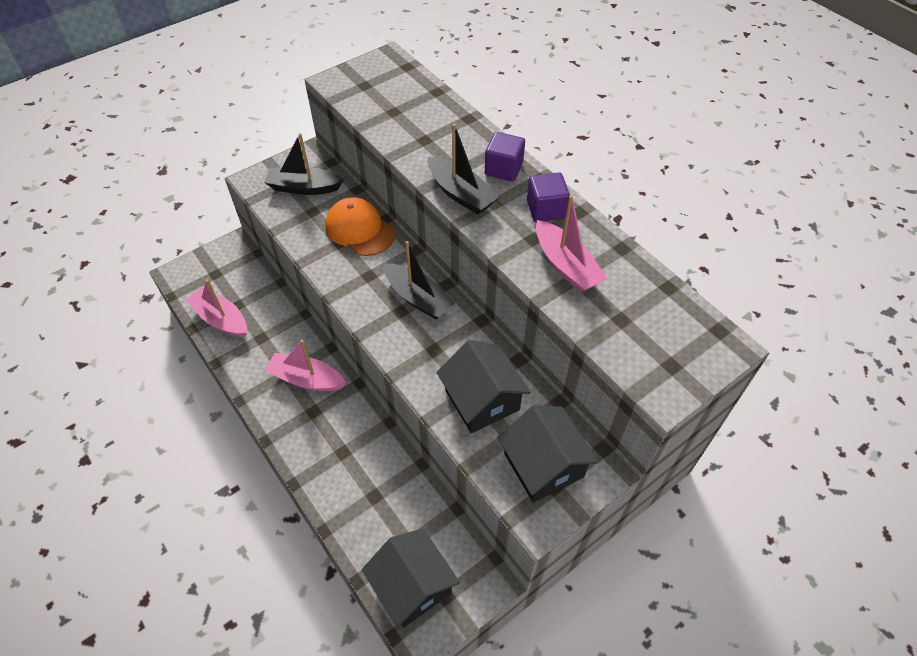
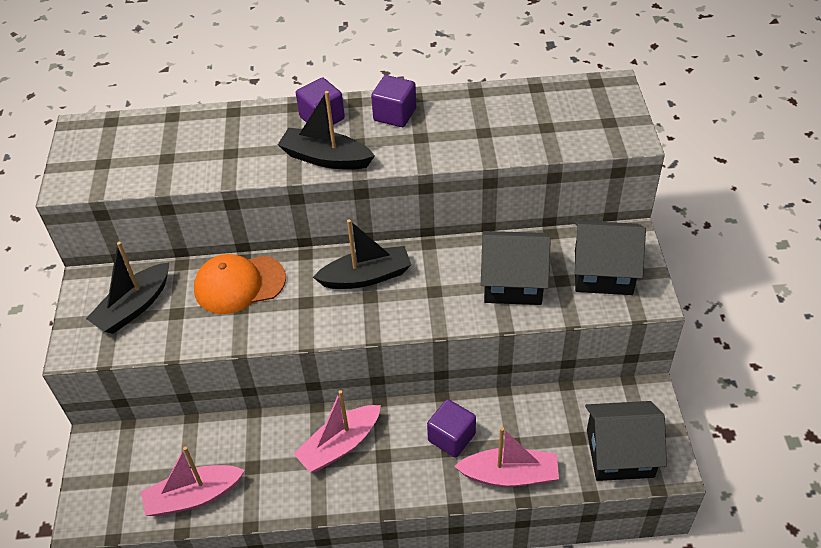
camera: 55 degrees left, 5 degrees down
(355, 448) = (451, 437): none -> purple cube
(461, 194) = (326, 158): black boat -> black boat turned 150 degrees counterclockwise
(566, 265) = (467, 131): pink boat -> pink boat (509, 475)

